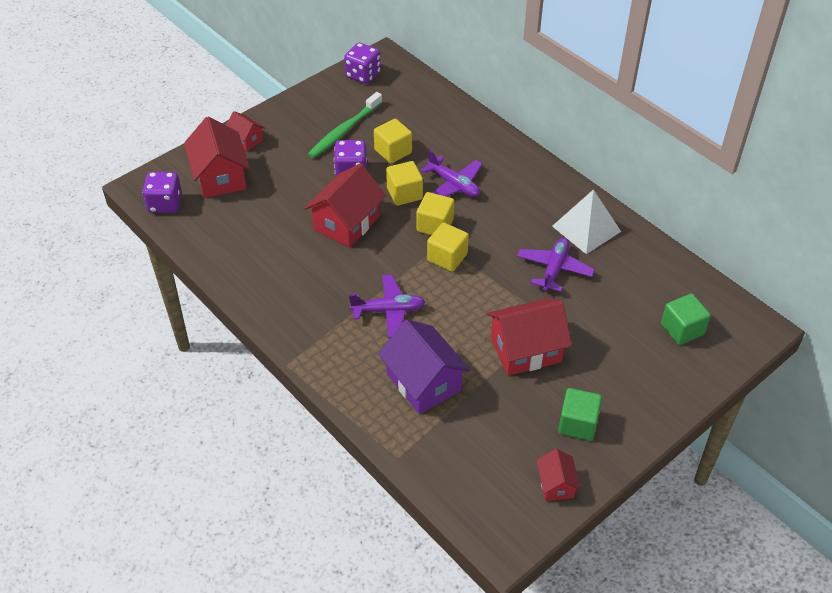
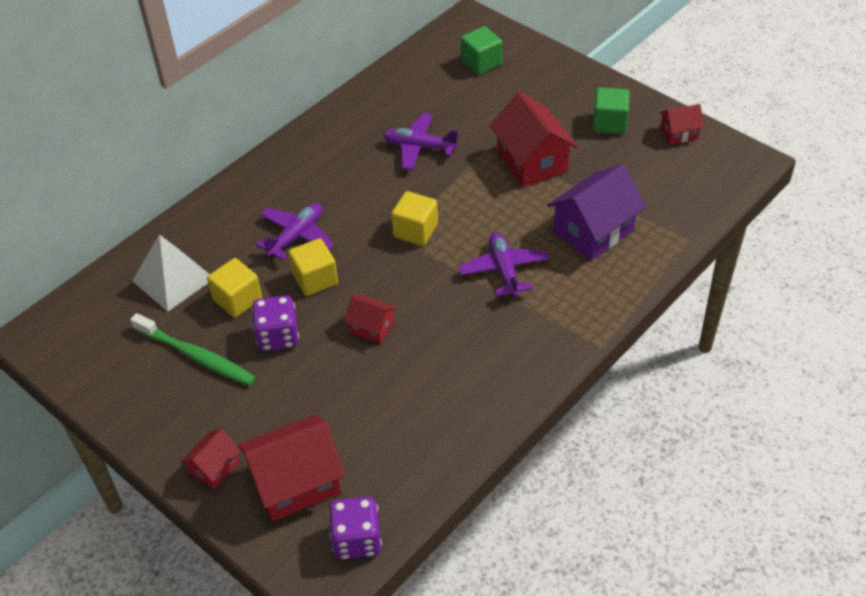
camera: 95 degrees left, 0 degrees up
(346, 223) = (372, 327): red house -> red house, size x0.53
(363, 75) = (74, 353): purple dice -> none
(435, 225) = (366, 246): yellow cube -> none
(586, 229) = (357, 127): white pyramid -> white pyramid (173, 279)

